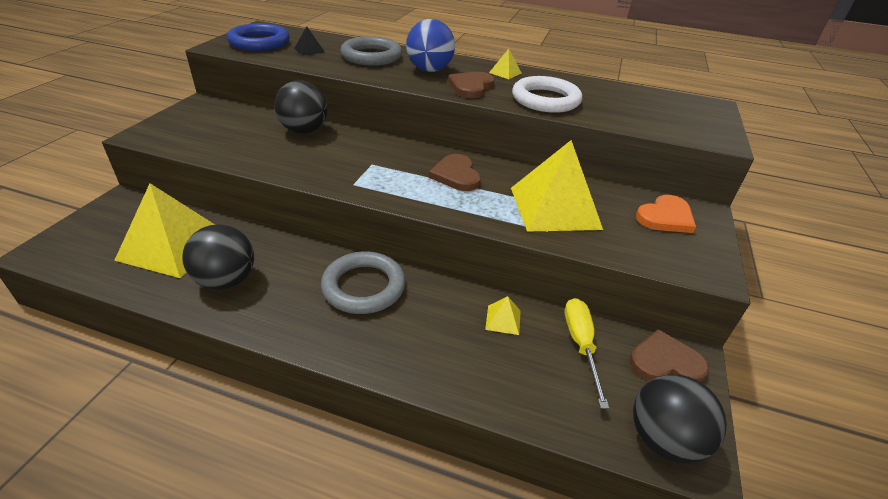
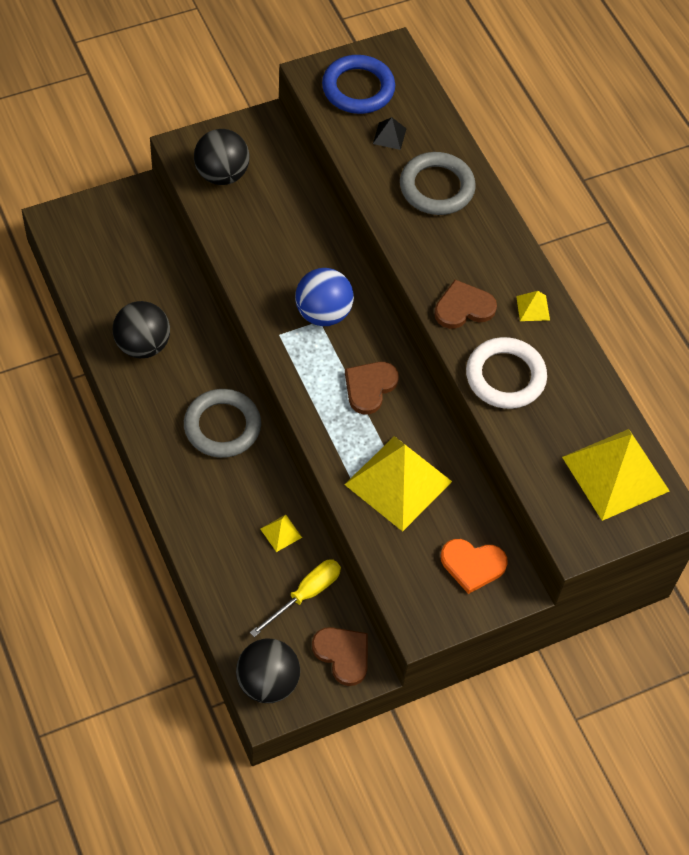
camera: 45 degrees right, 20 degrees up
(173, 246) = (136, 280): yellow pyramid -> yellow pyramid (615, 474)
(304, 130) = (312, 232): black ball -> black ball (222, 174)
(429, 70) = (462, 251): blue ball -> blue ball (323, 313)

